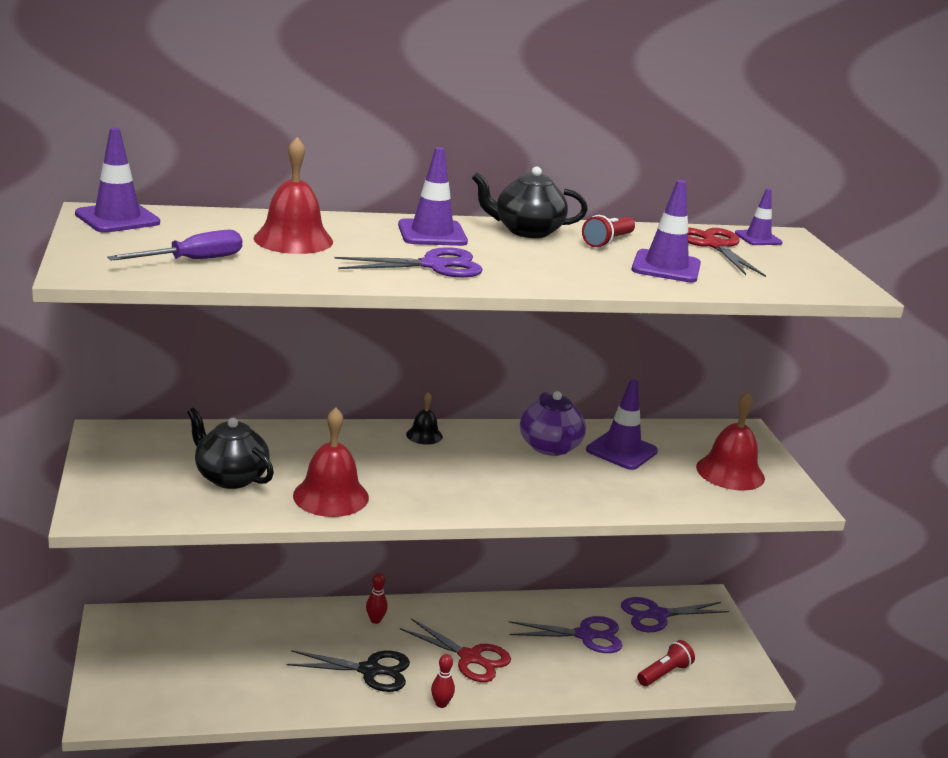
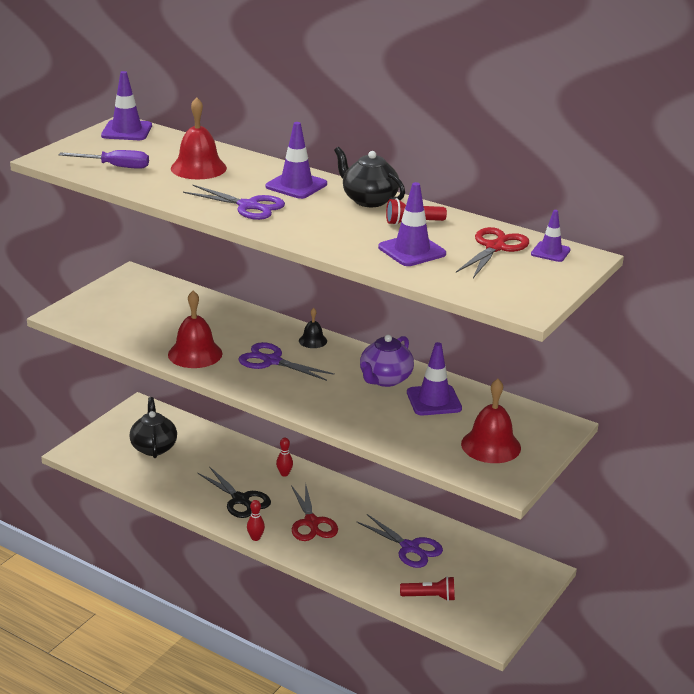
camera: 45 degrees right, 5 degrees up
(230, 477) = (158, 322): black teapot -> black teapot (154, 447)
(657, 615) = (484, 561): purple scissors -> purple scissors (271, 361)

